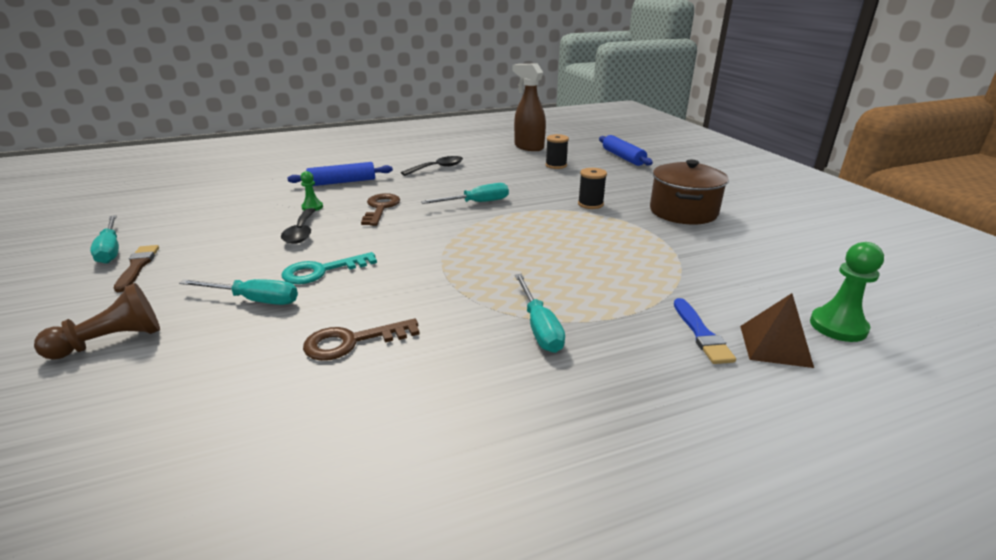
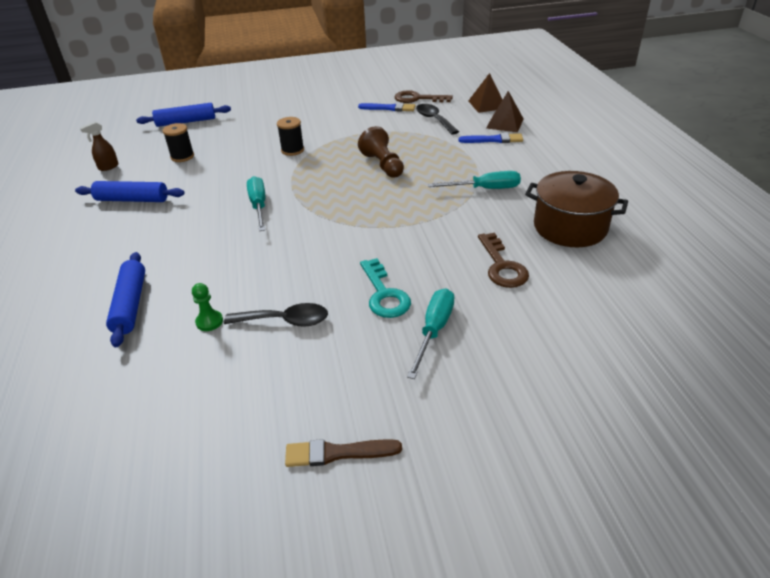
camera: 80 degrees left, 10 degrees up
(110, 250) = (273, 507): turquoise screwdriver -> none
(111, 341) = (502, 416): brown pawn -> brown pawn (383, 165)
(381, 208) = (241, 267): brown key -> brown key (418, 99)
(437, 168) = (133, 229): black spoon -> black spoon (434, 120)
(480, 161) = (132, 199): none -> blue rolling pin
(528, 147) = (108, 167): brown spray bottle -> brown spray bottle, size x0.50
(683, 212) = (326, 117): brown pot -> brown pot (570, 227)
(742, 246) = (389, 108): none -> blue brush
(838, 326) = (487, 104): green pawn -> brown pyramid

